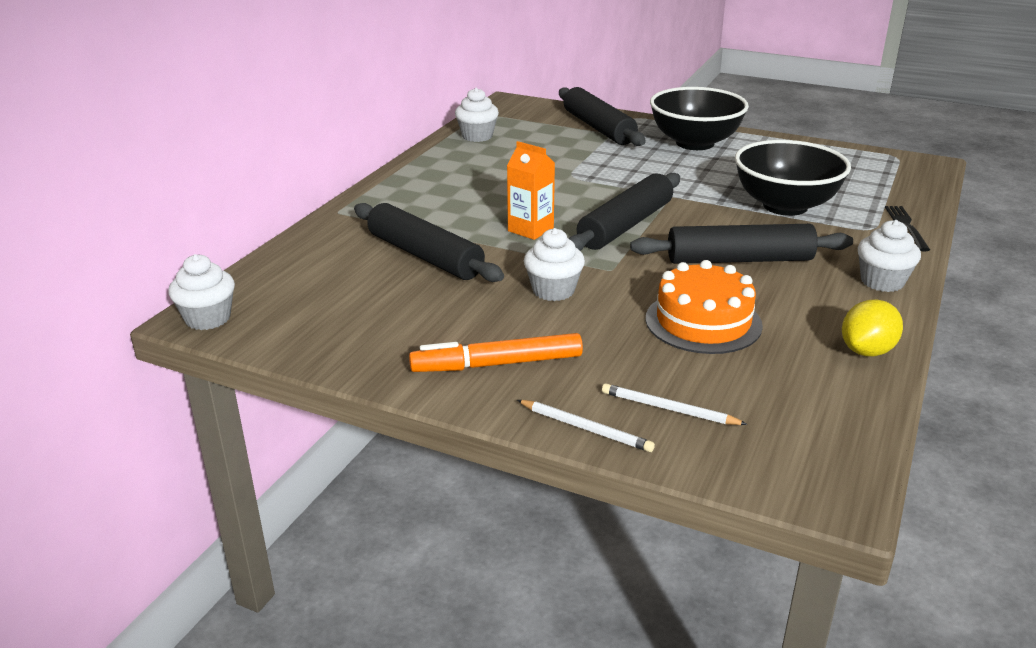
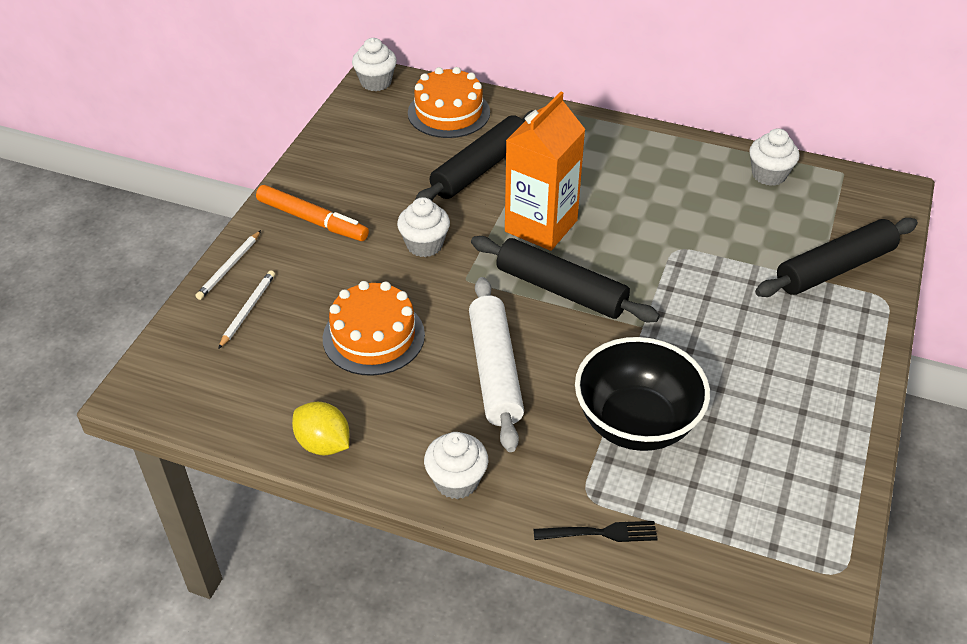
camera: 85 degrees right, 15 degrees up
(307, 271) = (449, 112): none -> orange cake
(497, 364) = (312, 220): orange marker -> orange marker turned 135 degrees clockwise
(530, 229) = (541, 226): orange carton -> orange carton, size x1.70
(695, 143) = (815, 355): black bowl -> none
(739, 259) = (495, 370): black rolling pin -> white rolling pin

